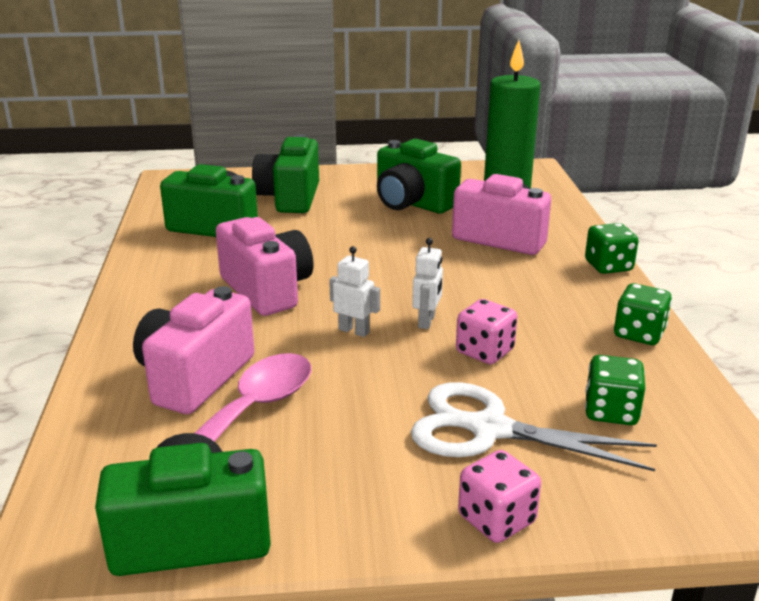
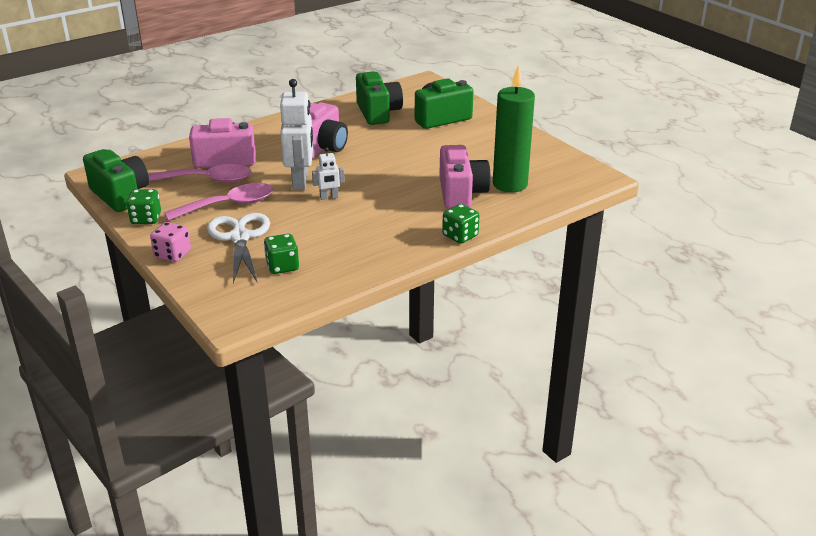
camera: 60 degrees right, 5 degrees up
(354, 331) = (300, 181): white robot -> white robot, size x2.03
(366, 413) = (229, 205): none -> pink spoon
(412, 203) = (480, 154): green camera -> none
(484, 351) = (312, 220): pink dice -> none
(639, 334) = (376, 261): green dice -> green dice (146, 219)

